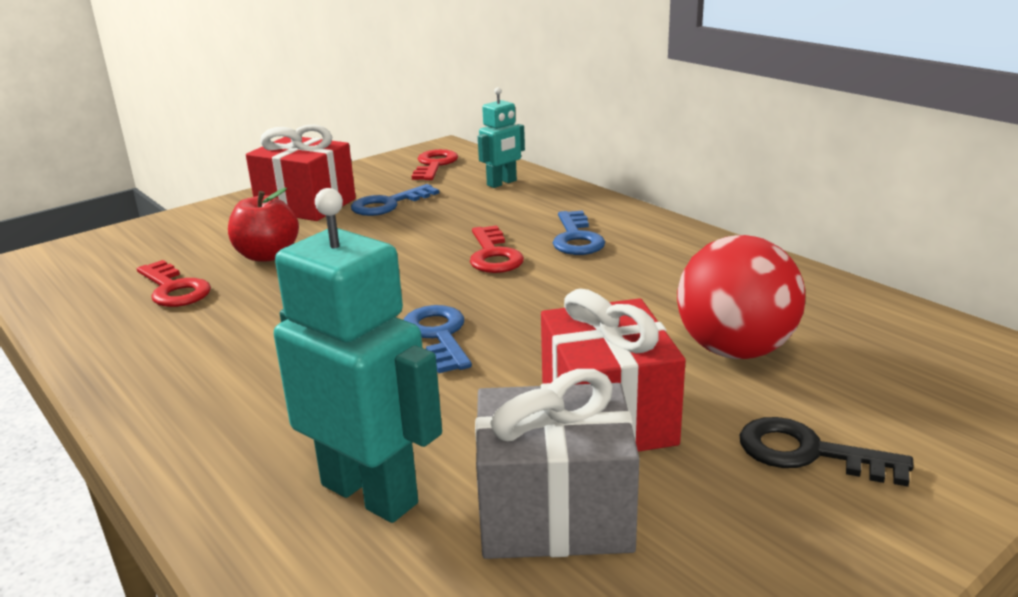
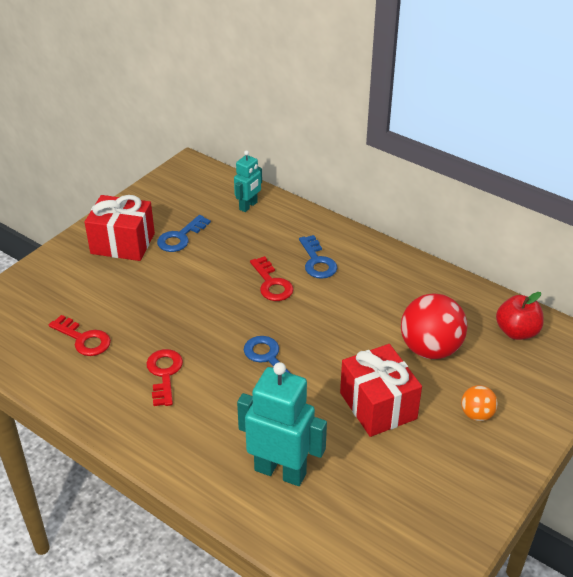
camera: 15 degrees left, 15 degrees up
(267, 255) = (126, 300): red apple -> red apple (516, 332)
(434, 165) = (192, 188): red key -> red key (164, 374)
(555, 513) = (371, 468): grey gift -> none
(809, 453) = (476, 414): black key -> orange ball

